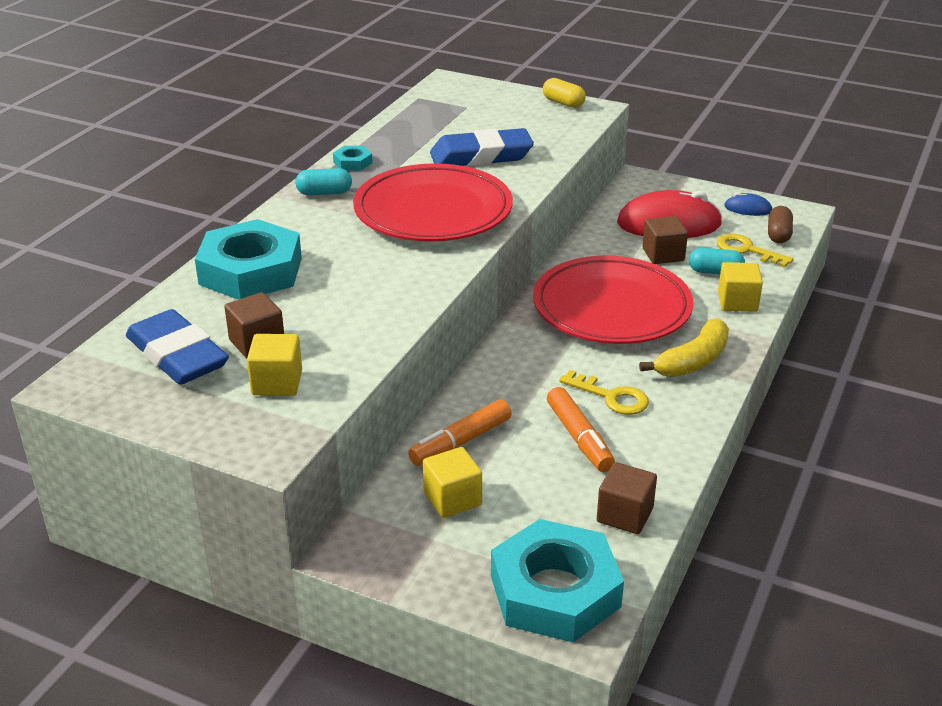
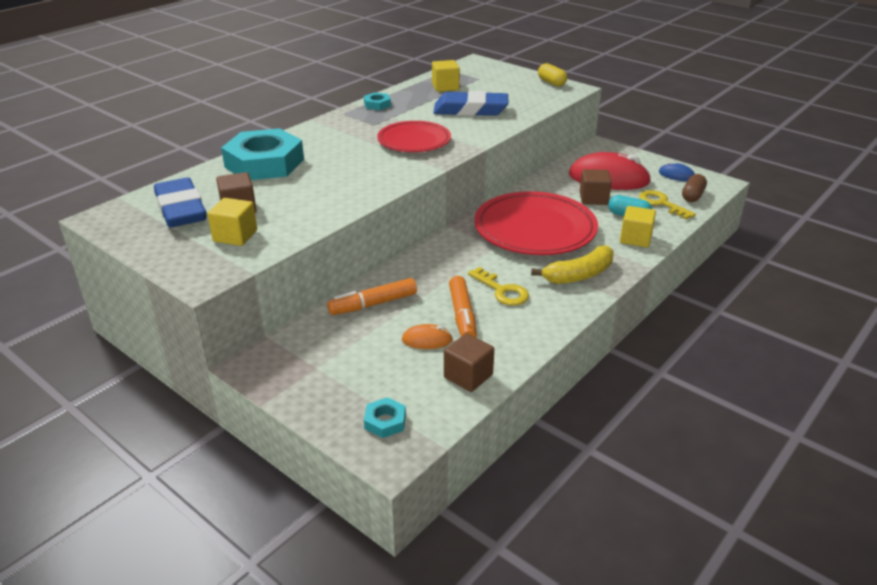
camera: 15 degrees right, 0 degrees up
(324, 193) = (345, 121): turquoise capsule -> none
(433, 211) = (414, 141): red plate -> red plate, size x0.62
(452, 499) = (345, 342): yellow cube -> yellow cube (445, 87)
(552, 478) = (427, 340): none -> orange mouse
(555, 591) = (385, 421): turquoise nut -> turquoise nut, size x0.42

